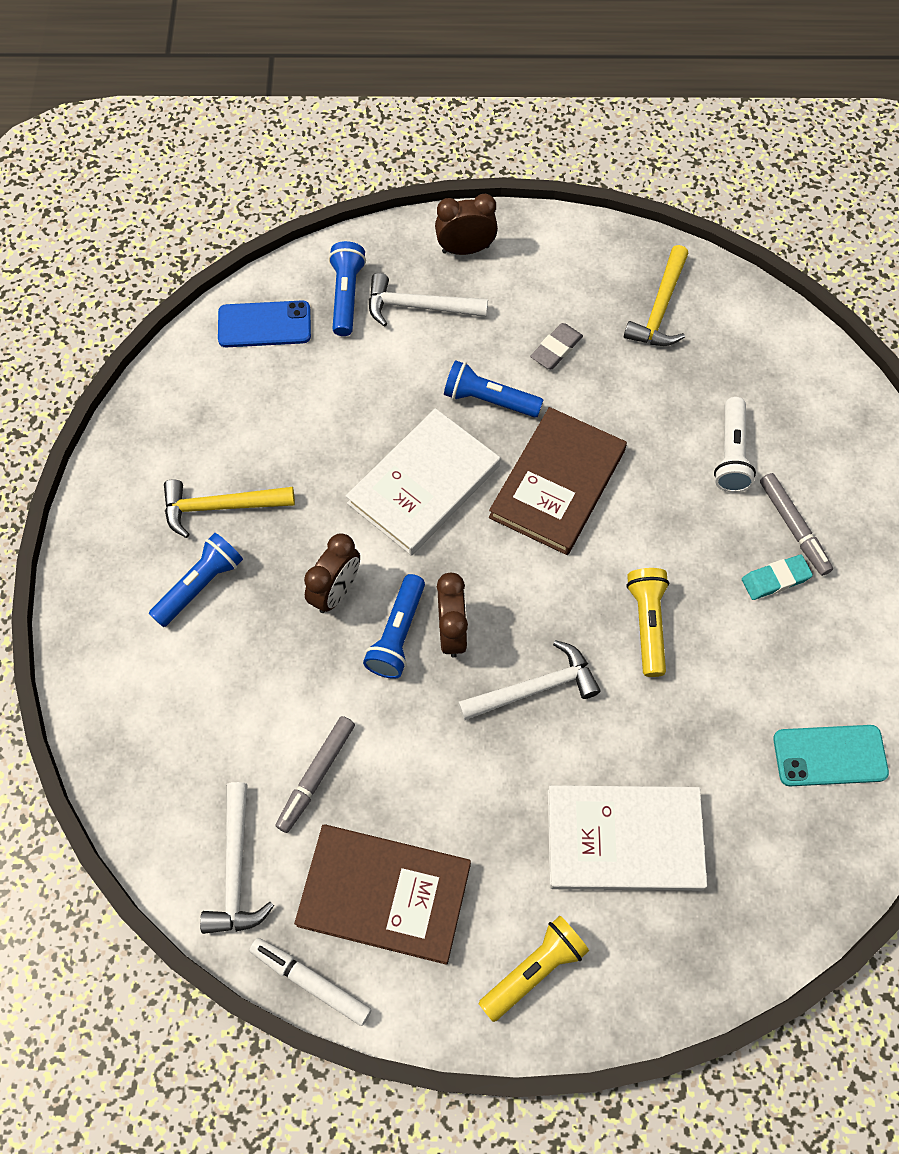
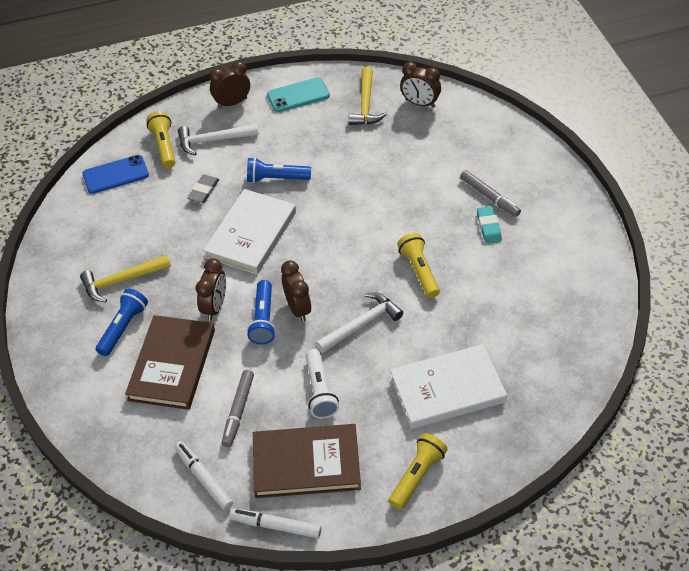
camera: 15 degrees left, 15 degrees down
(236, 869) = (204, 478): white hammer -> white marker
(346, 296) = (164, 146): blue flashlight -> yellow flashlight
(556, 349) = (309, 141): grey eraser -> grey eraser (203, 191)
(558, 484) = (336, 212): brown book -> brown book (172, 365)
(731, 454) = (437, 169): white flashlight -> white flashlight (320, 391)
(742, 330) = (420, 103): none -> brown clock
(775, 579) = (488, 227): turquoise eraser -> turquoise eraser turned 60 degrees counterclockwise
(829, 755) = (556, 309): turquoise phone -> turquoise phone (298, 95)

